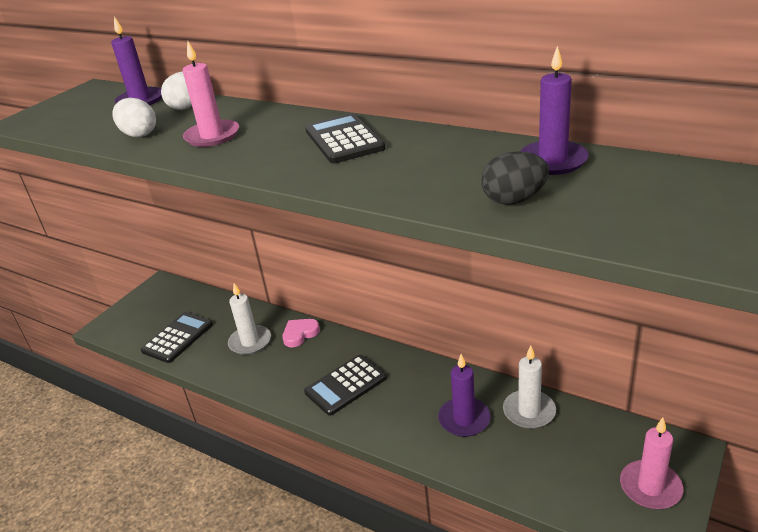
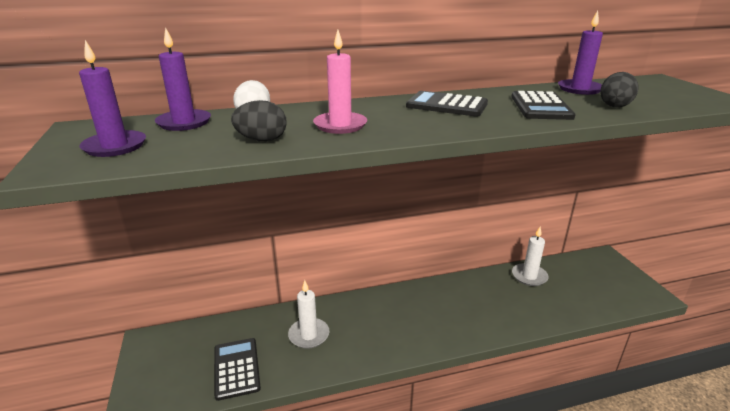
camera: 50 degrees left, 5 degrees down
(139, 134) = (262, 140): white egg -> black egg
(300, 334) = (339, 309): pink heart -> none
(345, 385) = (420, 321): black calculator -> black calculator (540, 107)
(464, 419) = (509, 298): purple candle -> purple candle (115, 146)
(650, 487) = (619, 278): pink candle -> none

